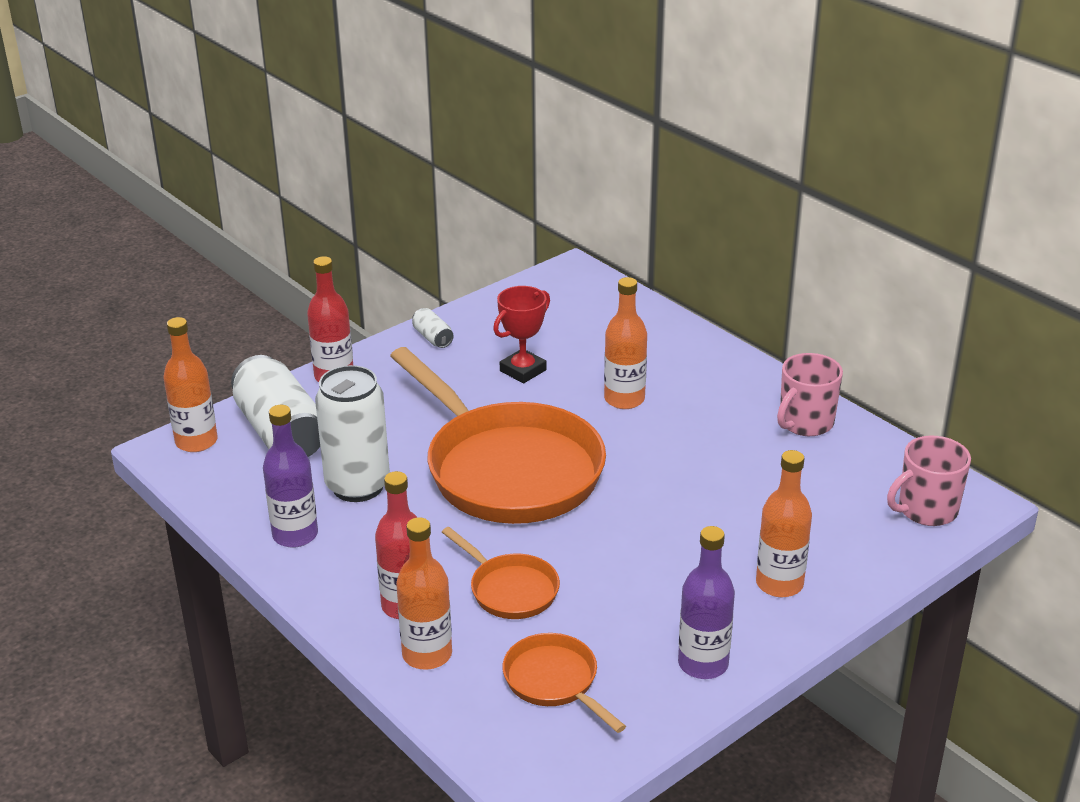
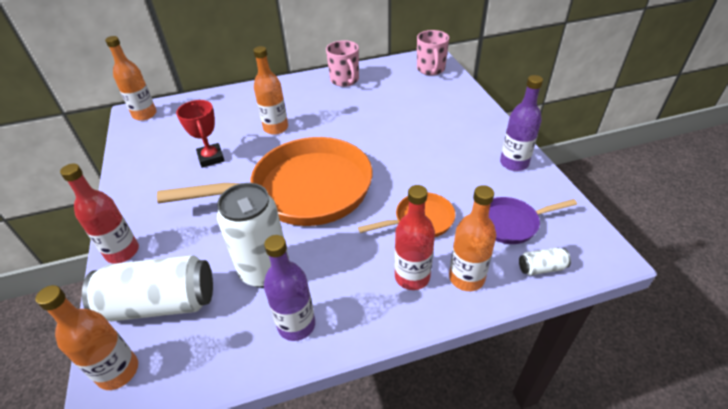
camera: 65 degrees left, 10 degrees up
(433, 338) = (134, 188): white can -> white can (541, 268)
(555, 682) = (511, 223): orange pan -> purple pan
(779, 584) = (462, 122): orange bottle -> orange bottle (145, 114)

